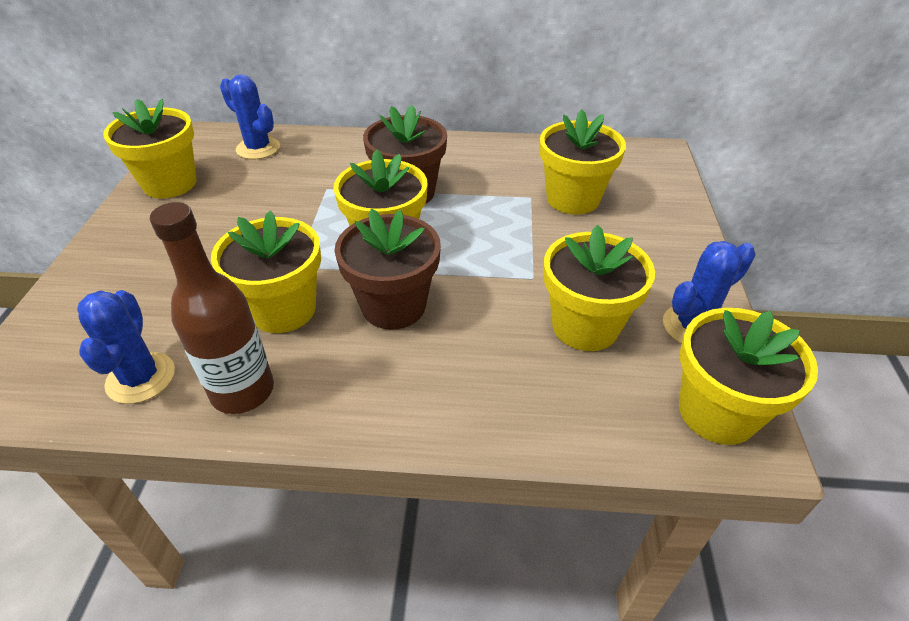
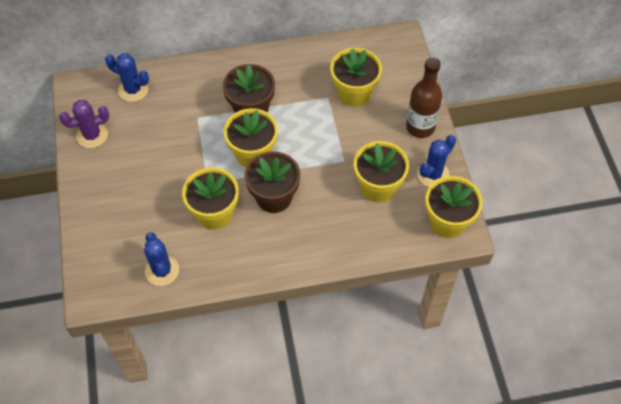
camera: 15 degrees left, 15 degrees up
(170, 184) = (92, 135): yellow flower pot -> purple cactus
(242, 391) = (218, 265): brown bottle -> brown bottle (420, 127)

